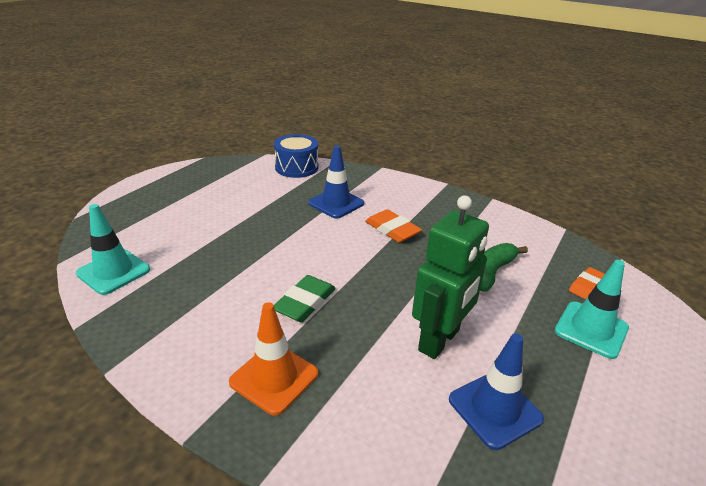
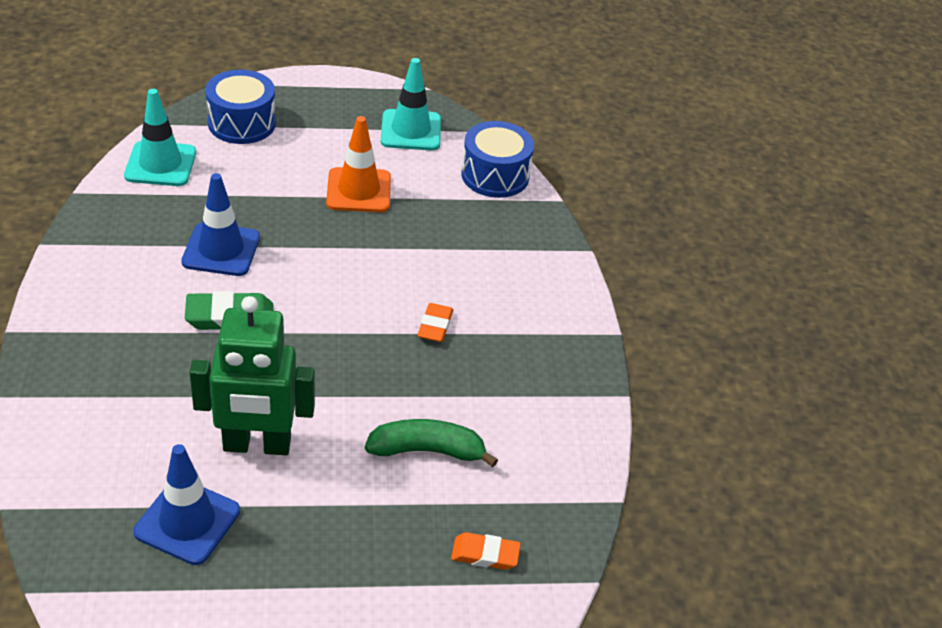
camera: 50 degrees right, 10 degrees up
(129, 223) = (242, 123): none -> blue drum
(274, 378) = (110, 348): orange traffic cone -> orange traffic cone (358, 190)
(336, 203) = (444, 251): blue traffic cone -> blue traffic cone (221, 250)
(392, 230) = (435, 326): orange eraser -> orange eraser, size x0.66
(591, 329) = (389, 577): turquoise traffic cone -> turquoise traffic cone (411, 130)

